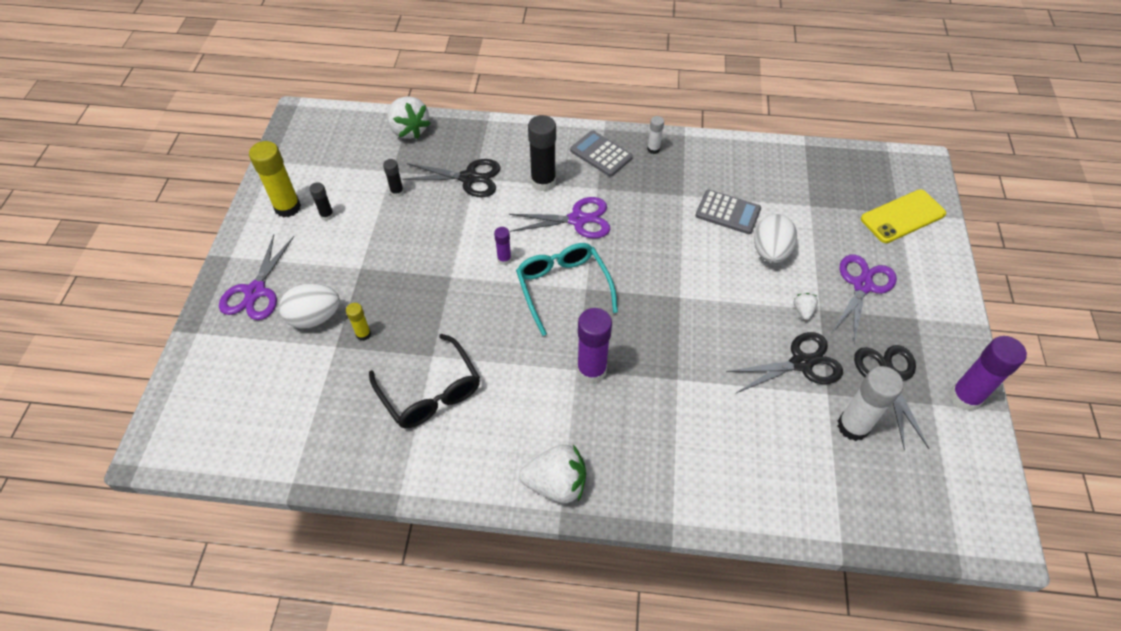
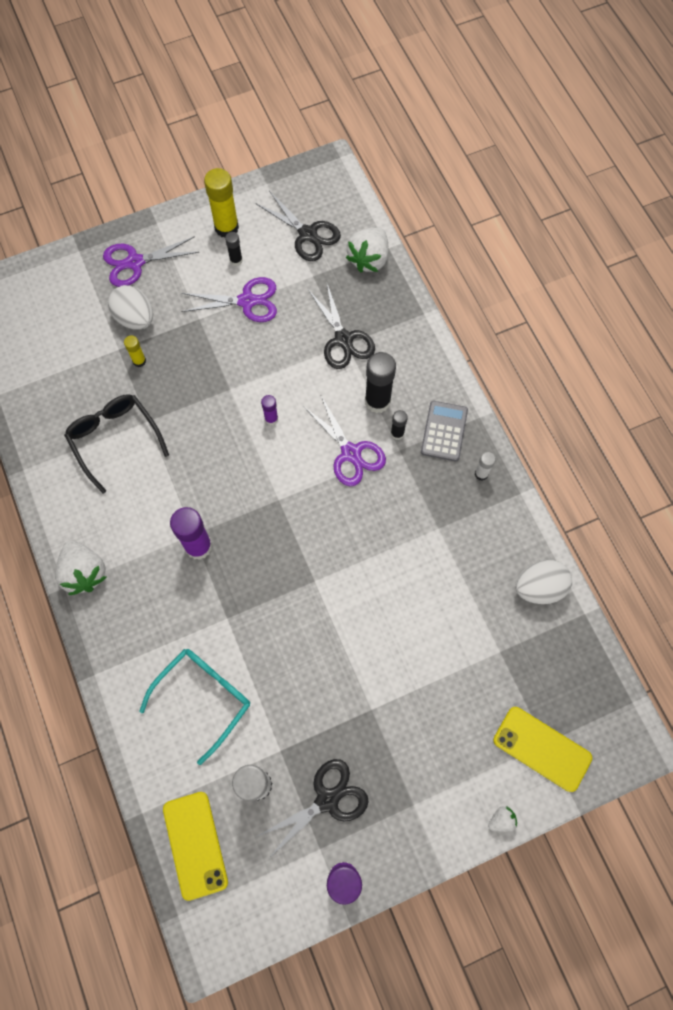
camera: 60 degrees right, 15 degrees up
(397, 192) = (292, 295): black glue stick -> black glue stick (397, 433)
(430, 392) = (115, 439): black glasses -> black glasses turned 120 degrees clockwise
(563, 288) = (268, 481): turquoise glasses -> turquoise glasses (204, 698)
(728, 212) = (441, 578): grey calculator -> none
(770, 252) = (415, 637): white egg -> white egg (539, 587)
(801, 363) = (300, 715): black scissors -> black scissors (307, 234)
(803, 311) = (360, 694): white strawberry -> white strawberry (501, 820)
(862, 285) = (424, 739): purple scissors -> purple scissors (247, 301)
(892, 506) = (195, 845): none -> yellow phone

